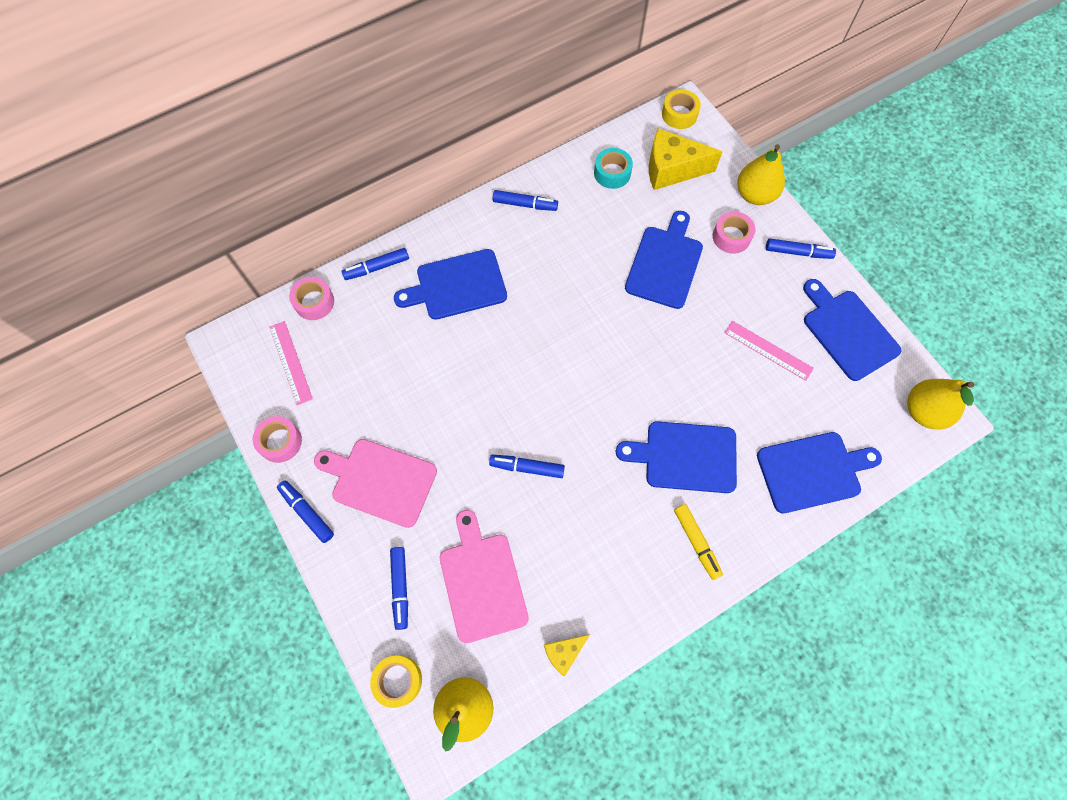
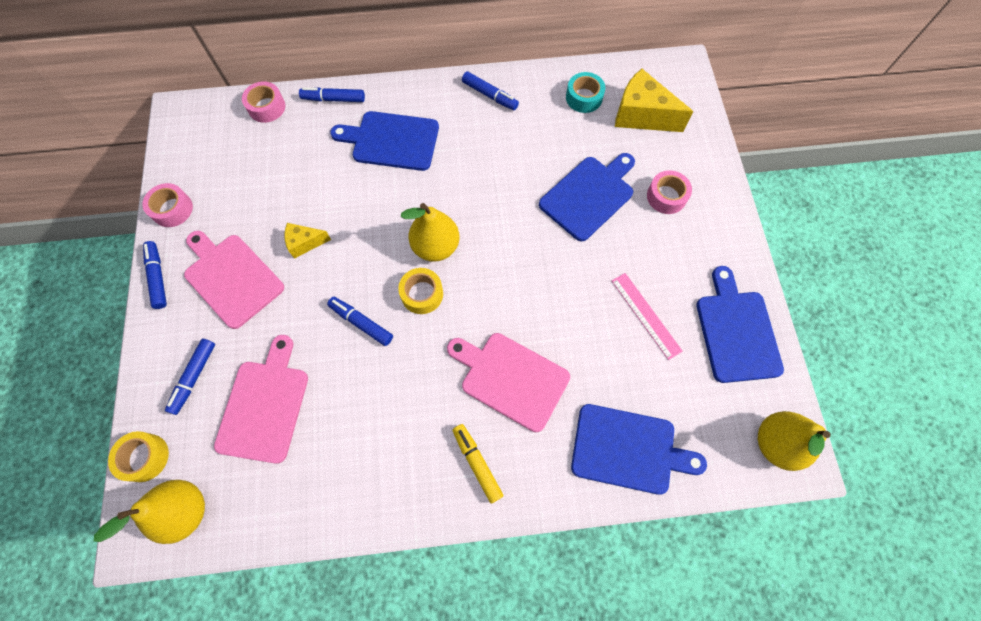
camera: 25 degrees right, 0 degrees up
(290, 362) = (219, 148): pink ruler -> none
(564, 652) = (298, 505): yellow cheese -> yellow cheese (305, 243)
(679, 114) = (675, 70): yellow tape -> yellow tape (422, 294)
(685, 456) = (511, 378): blue cutting board -> pink cutting board
(696, 542) = (477, 463): yellow marker -> yellow marker turned 150 degrees clockwise
(755, 194) = (710, 167): yellow pear -> yellow pear (436, 247)
(798, 252) = (725, 236): blue marker -> none

